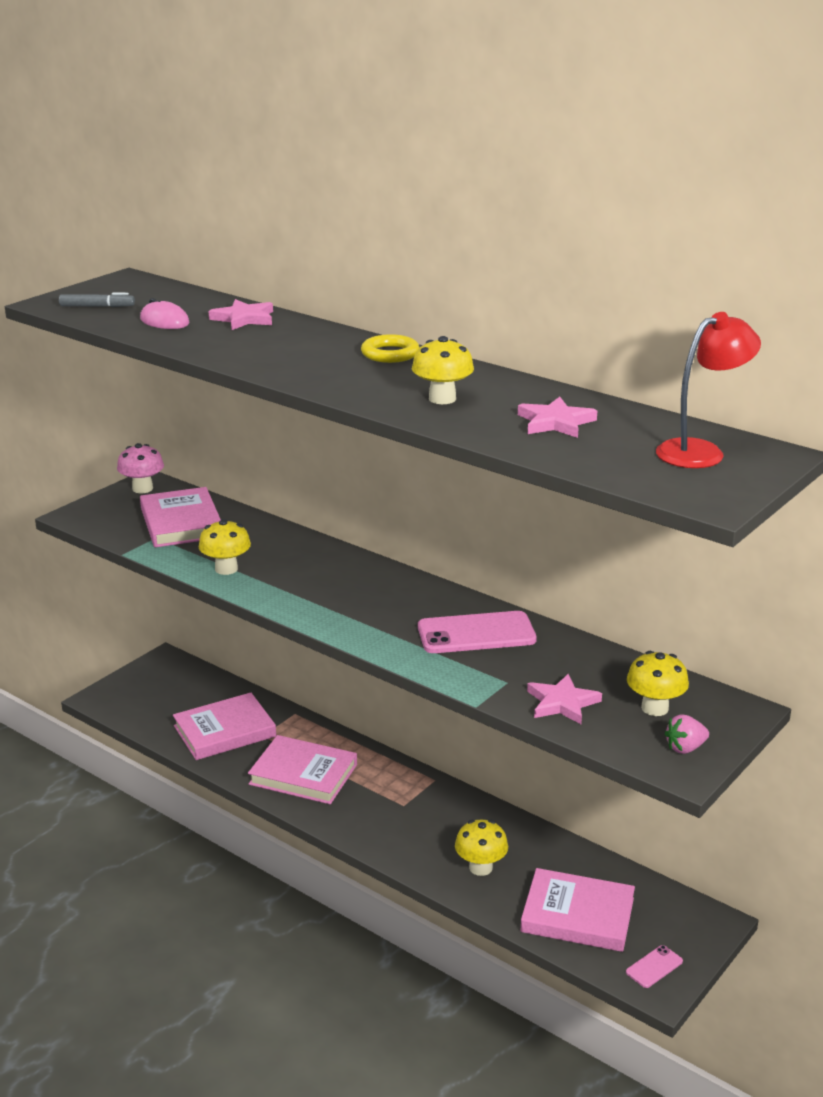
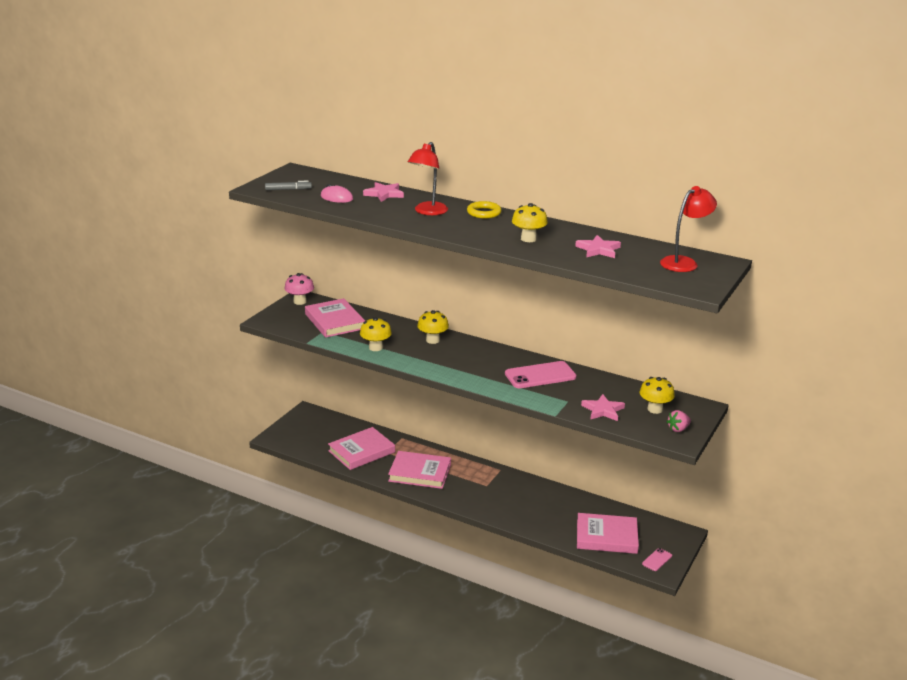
camera: 10 degrees left, 0 degrees up
(297, 348) = (427, 212): none -> red lamp
(480, 867) = (543, 516): yellow mushroom -> yellow mushroom (432, 340)

